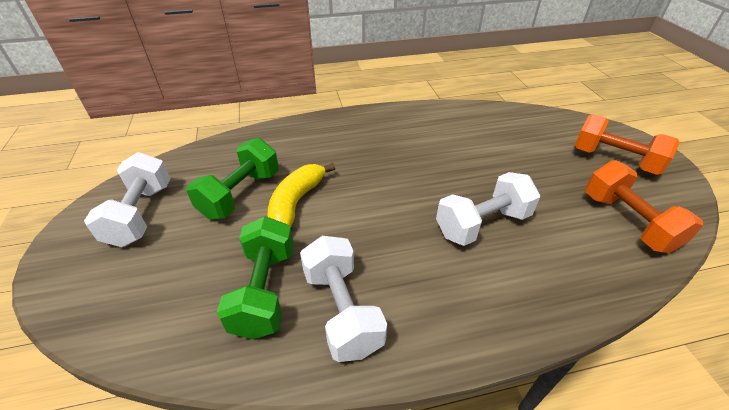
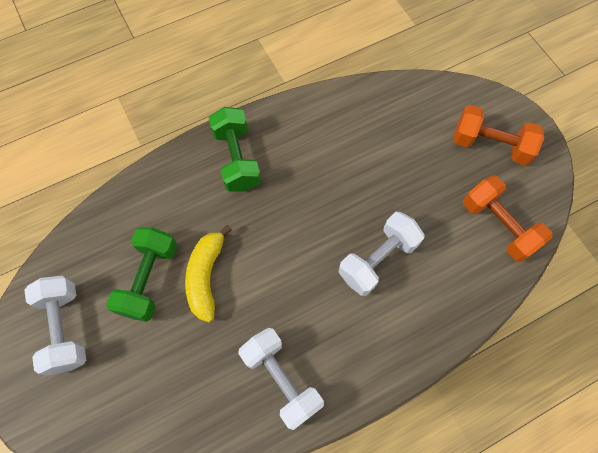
camera: 15 degrees left, 25 degrees up
(264, 290) = (214, 378): green dumbbell -> green dumbbell (237, 159)

